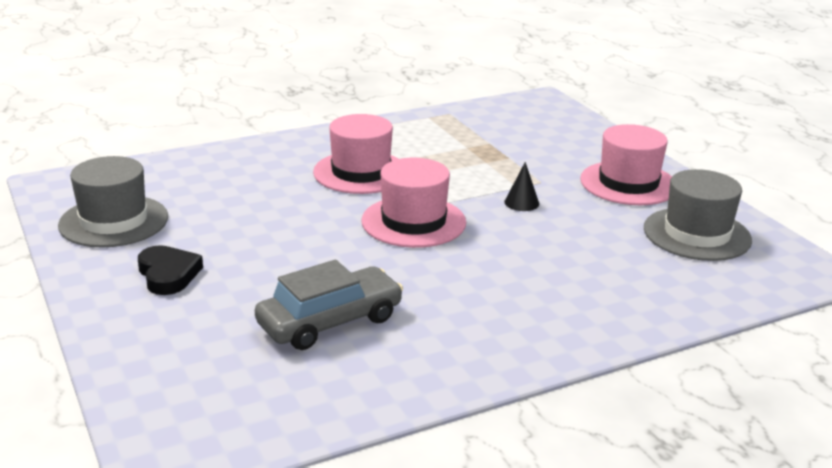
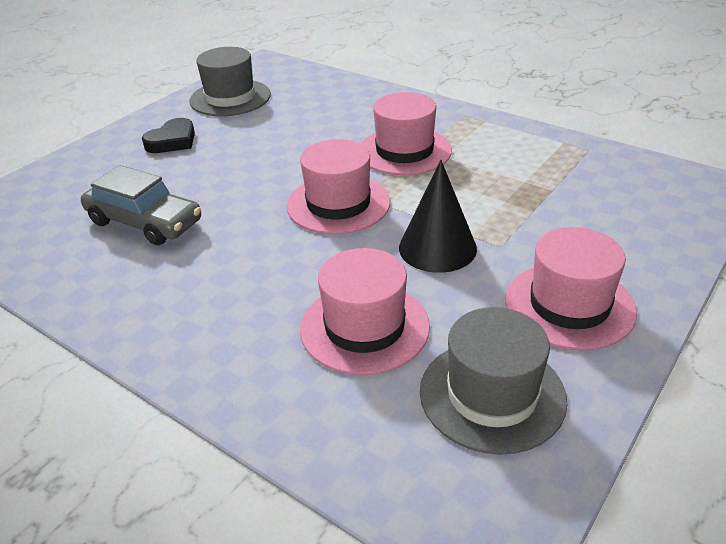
camera: 65 degrees right, 10 degrees up
(521, 203) = (437, 248): black cone -> black cone, size x1.97
(595, 256) = (364, 327): none -> pink hat

